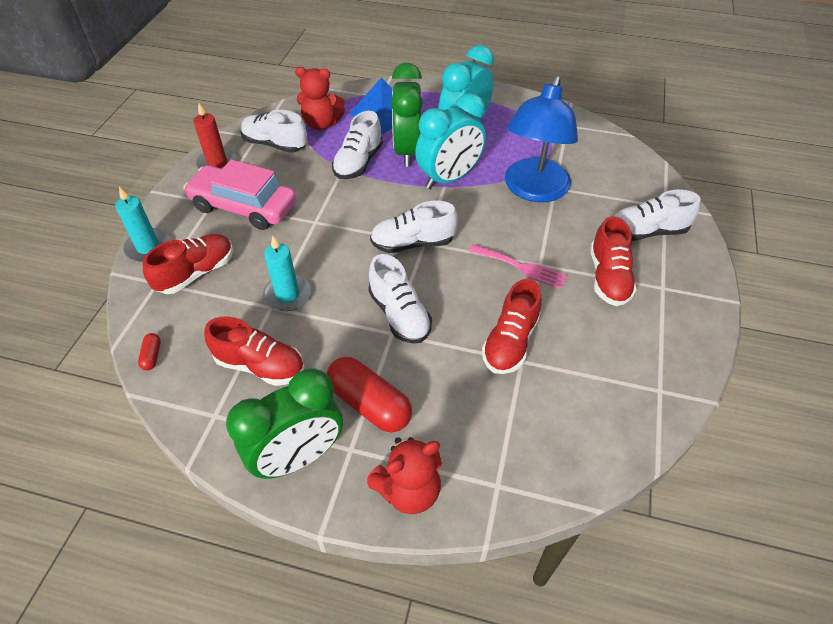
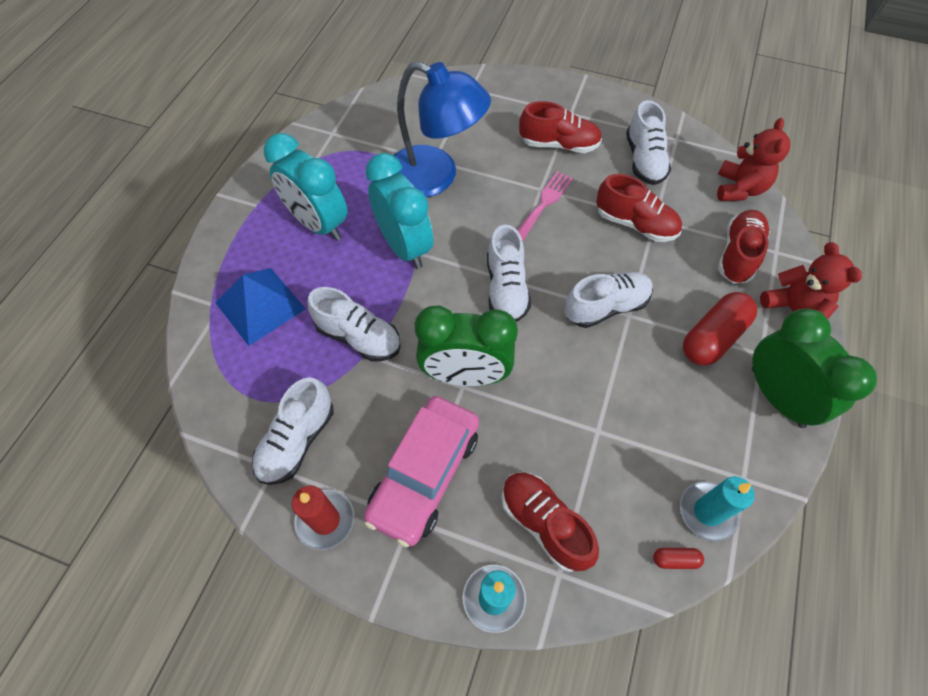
camera: 85 degrees left, 10 degrees up
(260, 365) = (678, 437): red shoe -> red shoe (738, 255)
(287, 295) = (580, 413): turquoise candle -> turquoise candle (707, 512)
(321, 124) = (263, 380): red teddy bear -> red teddy bear (739, 189)
(407, 151) = (346, 283): green clock -> green clock (465, 375)
(647, 232) = (503, 108): white shoe -> white shoe (644, 160)

